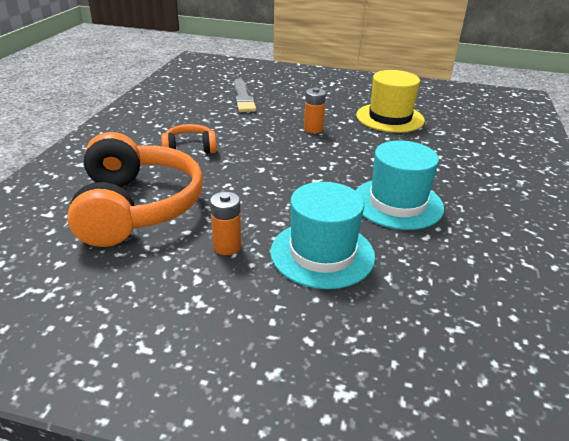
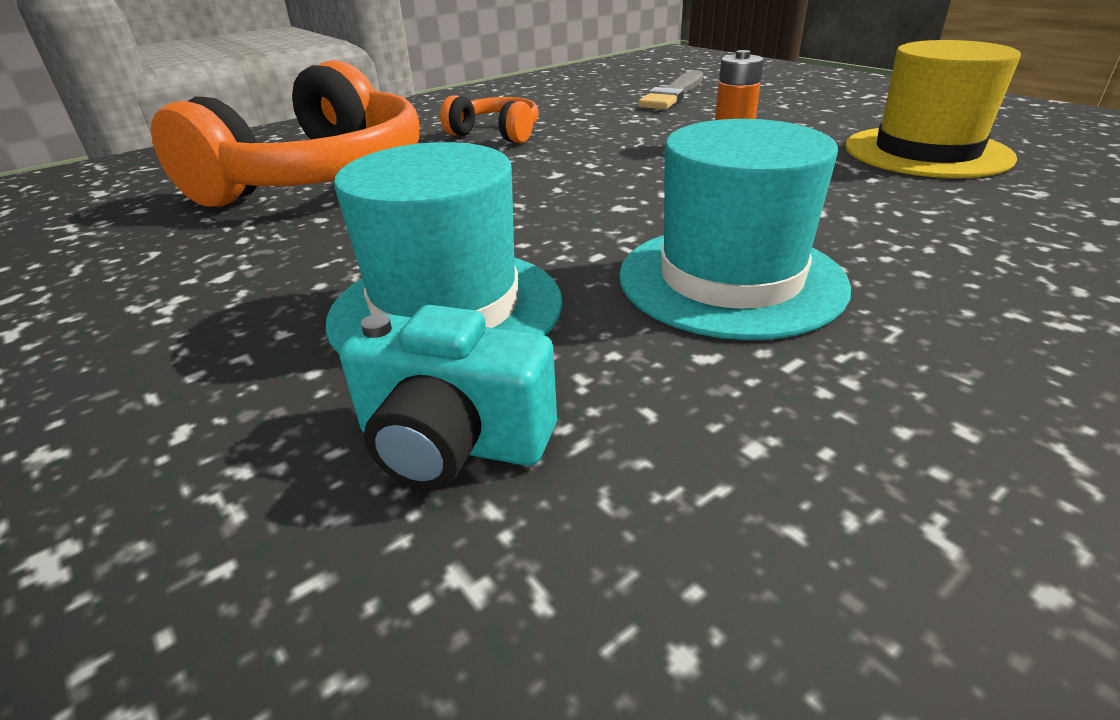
camera: 40 degrees right, 0 degrees up
(227, 246) = (331, 251): orange battery -> none
(398, 298) = (453, 442): none -> turquoise camera

